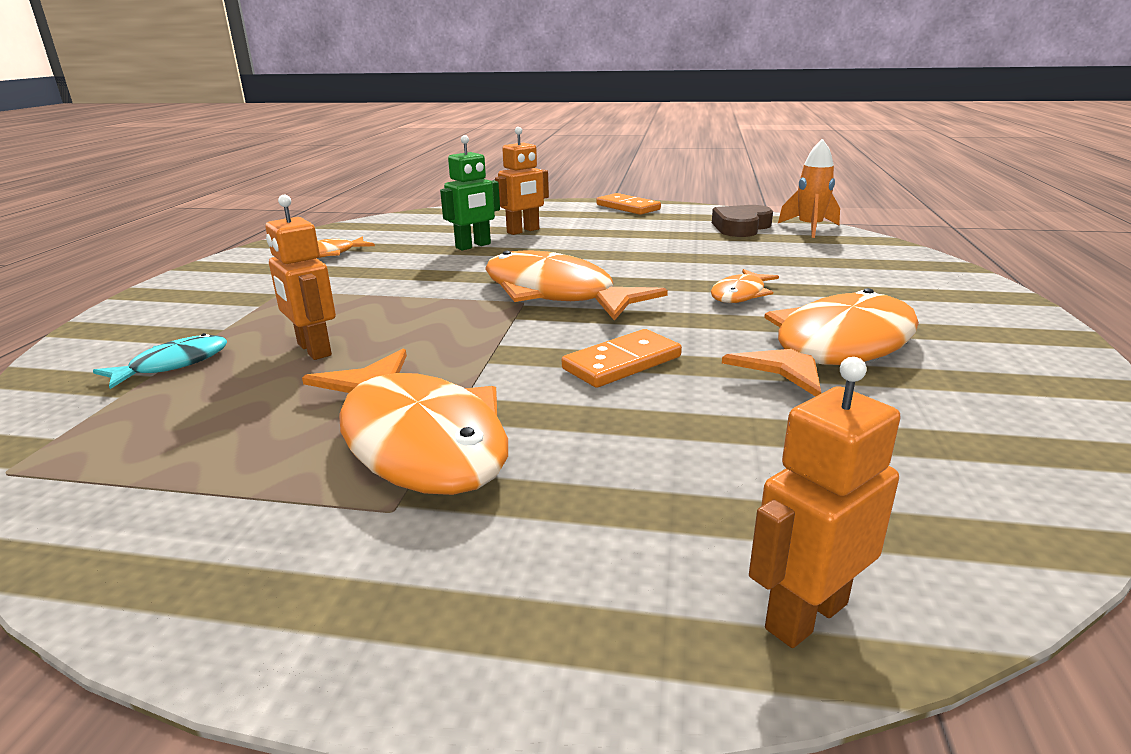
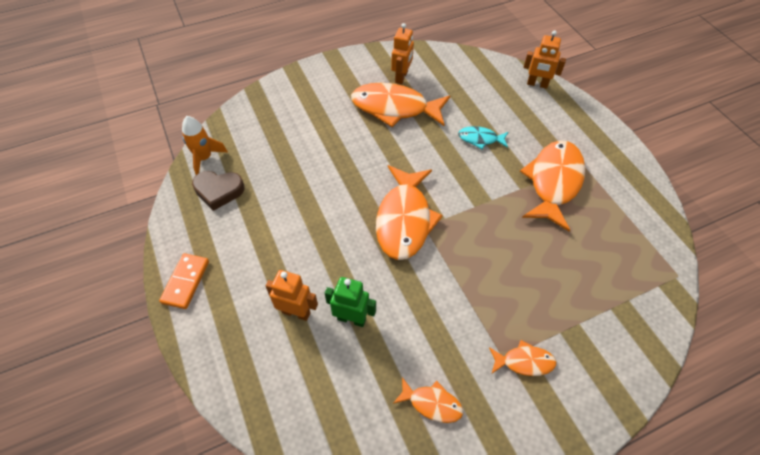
camera: 125 degrees left, 30 degrees up
(173, 365) = (599, 310): turquoise fish -> turquoise fish (480, 139)
(313, 350) = (540, 268): orange robot -> orange robot (401, 77)
(622, 363) = (457, 159): orange domino -> none
(740, 294) = (352, 151): orange fish -> orange fish (524, 362)

